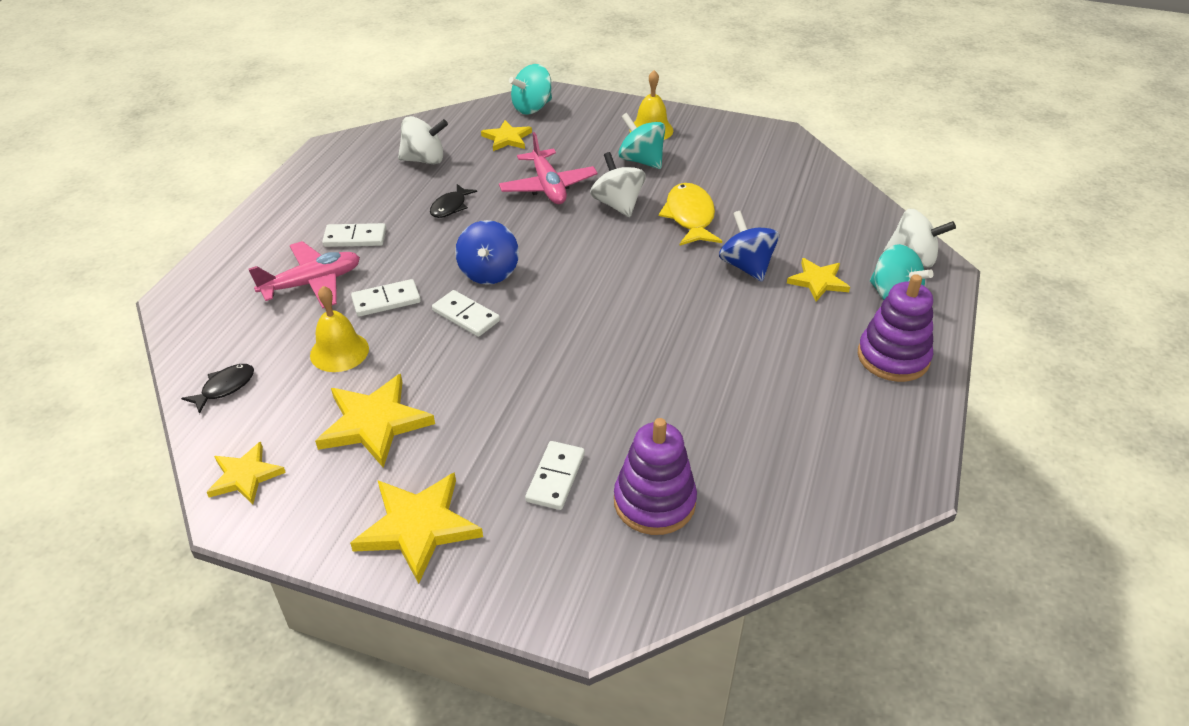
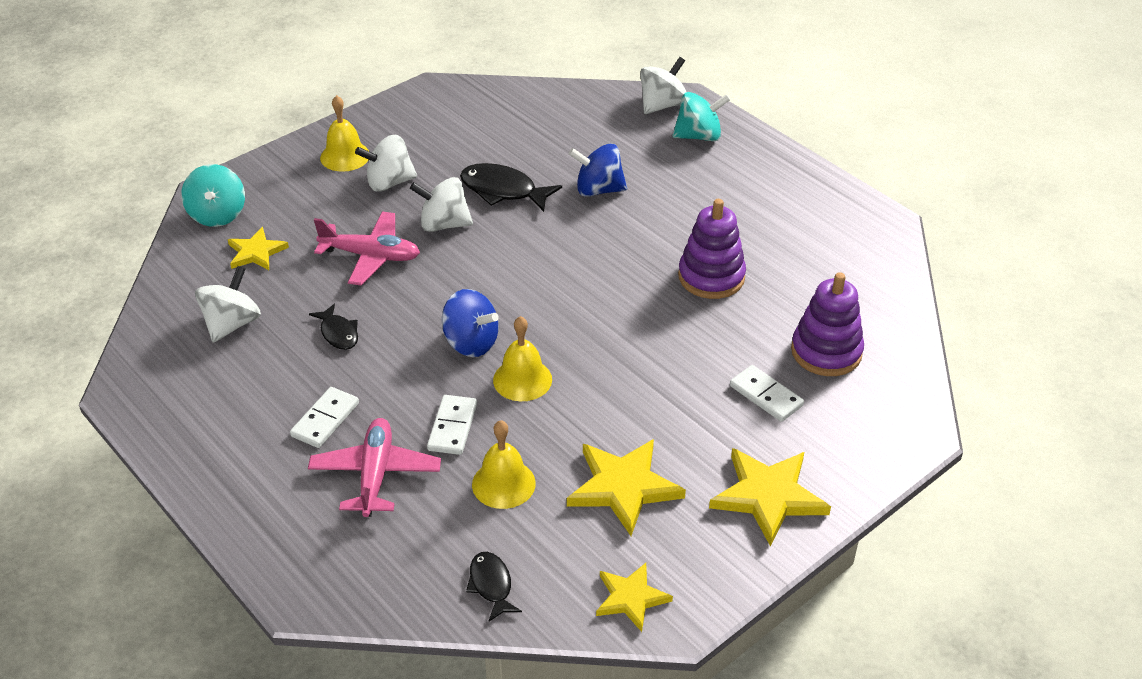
camera: 60 degrees left, 0 degrees up
(466, 316) = (522, 379): white domino -> yellow bell
(641, 160) = (389, 183): turquoise spinning top -> white spinning top
(690, 217) = (503, 190): yellow fish -> black fish
(818, 281) = (649, 162): yellow star -> none
(893, 357) = (762, 169): purple stacking toy -> purple stacking toy (711, 277)

